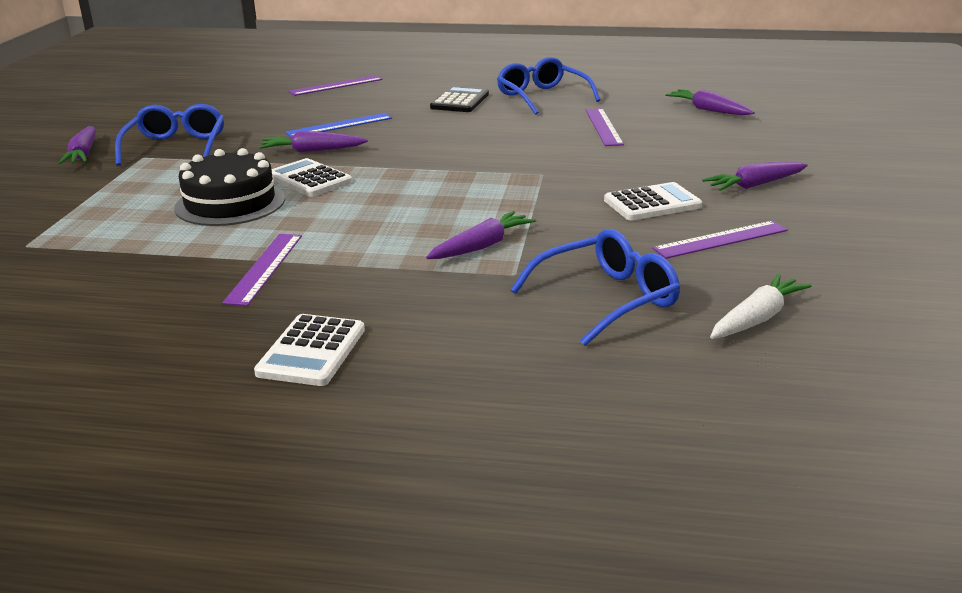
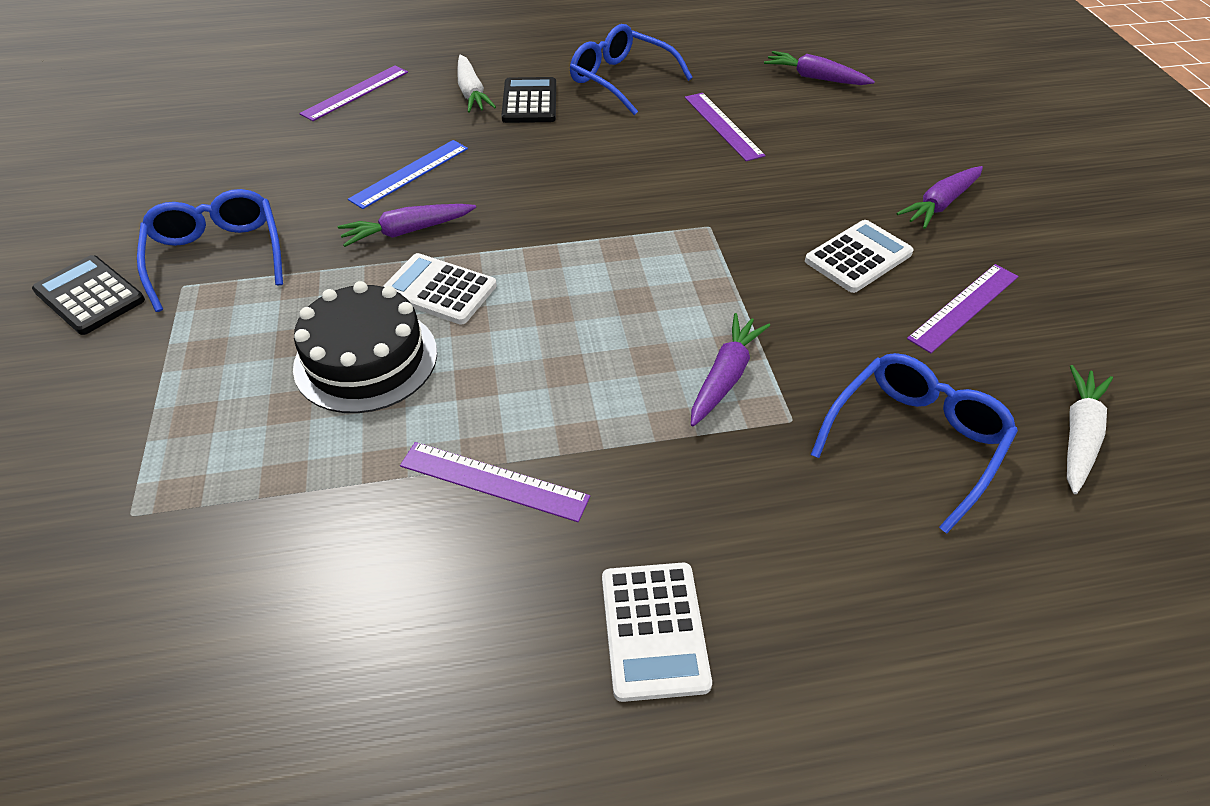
camera: 20 degrees left, 20 degrees up
(83, 154) = (90, 296): purple carrot -> black calculator
(264, 268) = (493, 481): purple ruler -> purple ruler turned 60 degrees counterclockwise
(420, 93) = (471, 93): none -> white carrot

